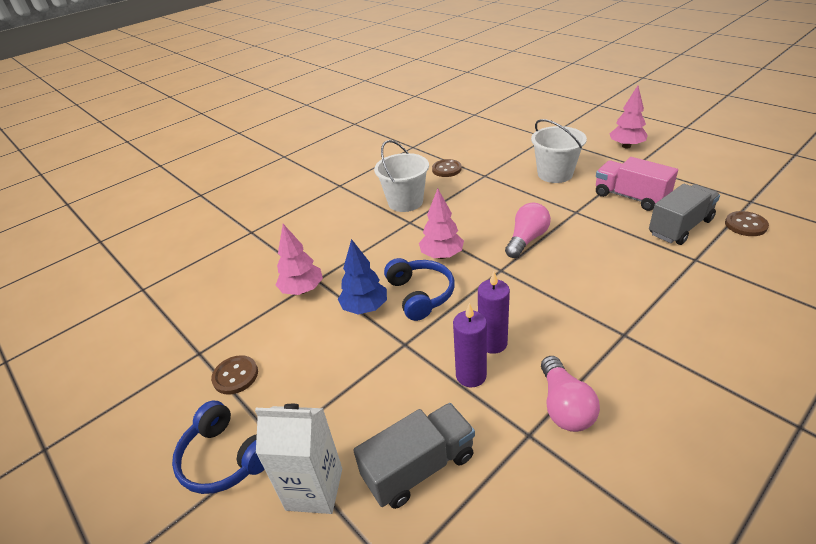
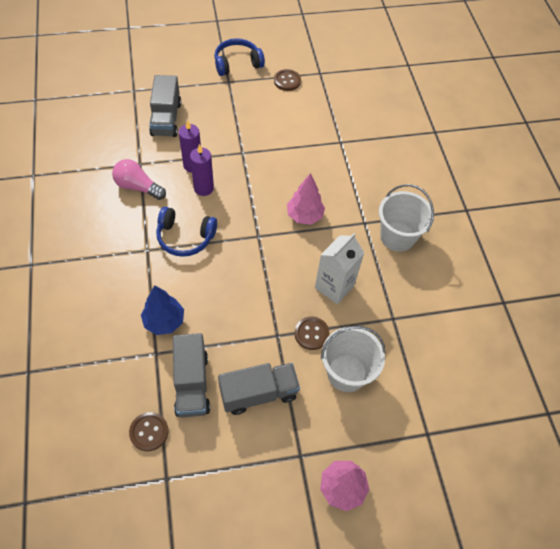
camera: 115 degrees right, 20 degrees up
(302, 290) = (336, 131): pink tree -> none
(314, 489) = (192, 84): white carton -> white carton (334, 287)
(365, 308) = (289, 151): blue tree -> blue tree (164, 321)
(420, 294) = (275, 182): blue headphones -> blue headphones (185, 237)
(446, 169) = (430, 298): brown button -> brown button (311, 334)
(526, 240) = (274, 274): pink light bulb -> none
(630, 197) = (258, 393): pink truck -> grey truck

